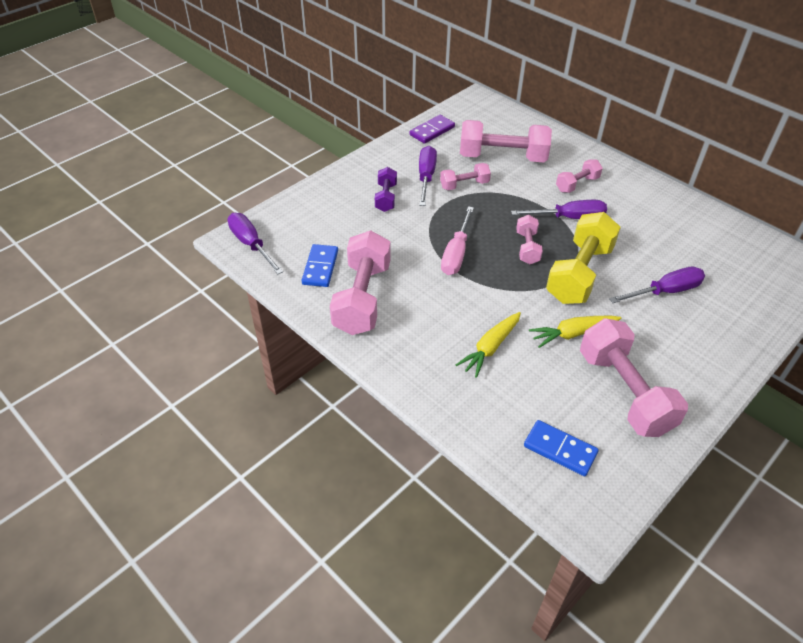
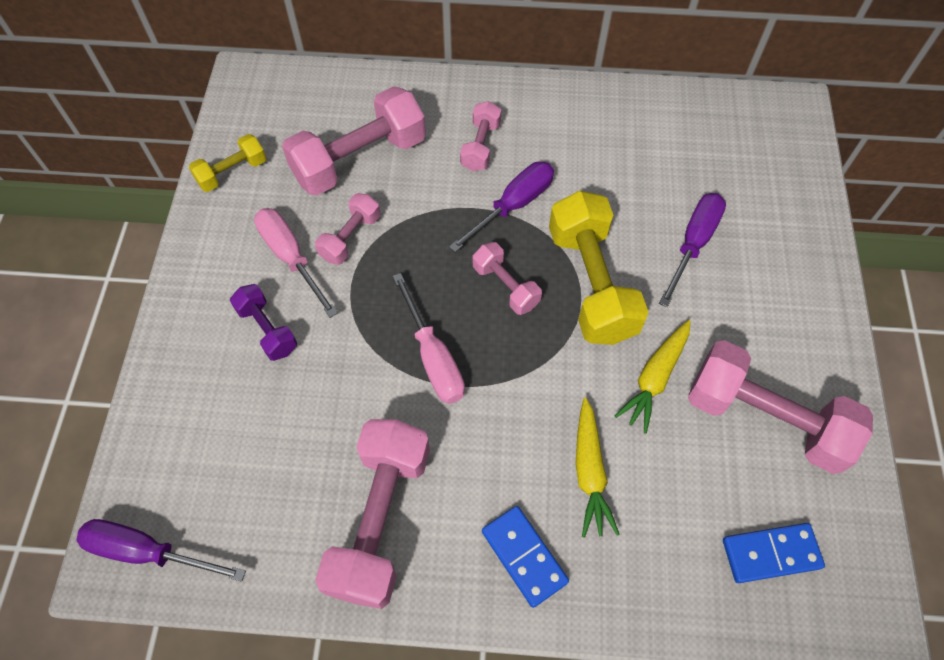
camera: 40 degrees left, 15 degrees up
(320, 267) = (282, 514): blue domino -> blue domino (524, 556)
(362, 298) = (380, 520): pink dumbbell -> pink dumbbell turned 45 degrees clockwise
(426, 177) = (291, 258): purple screwdriver -> pink screwdriver
(432, 131) = (232, 172): purple domino -> yellow dumbbell

